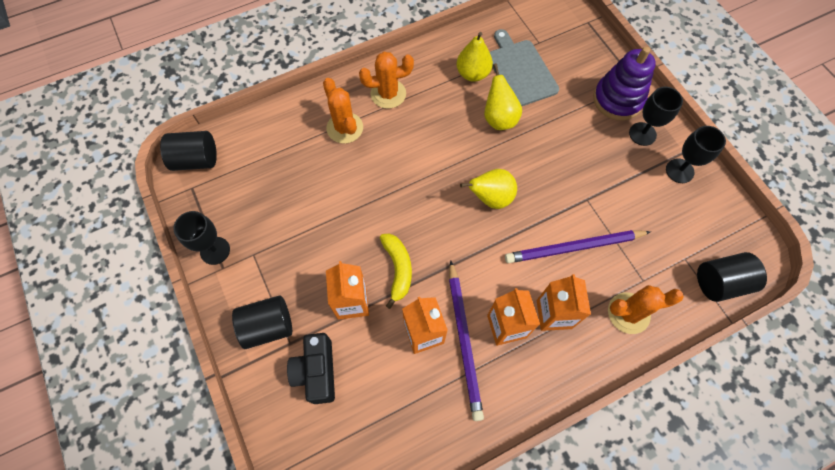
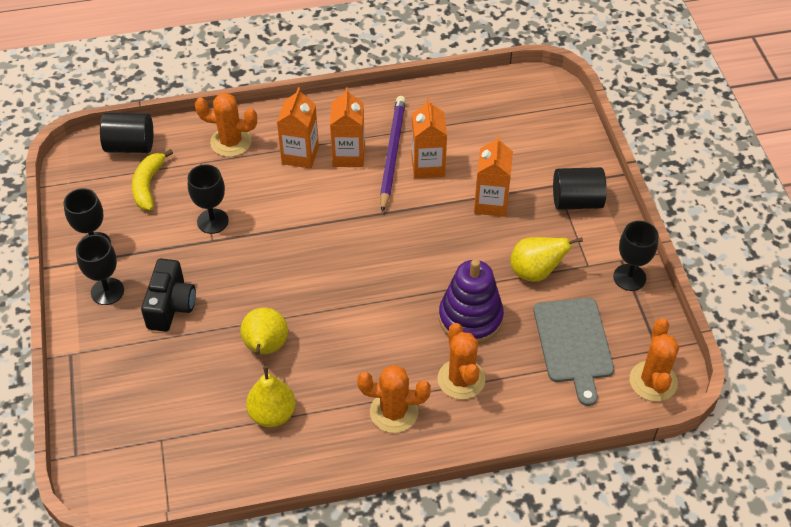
camera: 165 degrees left, 15 degrees down
(196, 160) = (653, 381): black cylinder -> orange cactus
(316, 371) = (534, 160): black camera -> black camera (171, 306)
(398, 269) = (437, 220): yellow banana -> yellow banana (148, 185)
(491, 198) = (315, 263): yellow pear -> yellow pear (535, 272)
(521, 70) = (207, 403): grey cutting board -> grey cutting board (573, 344)
(574, 248) = (251, 201): purple pencil -> none
(597, 218) = (212, 221): none -> black goblet
(617, 99) = (108, 337): purple stacking toy -> purple stacking toy (470, 318)

